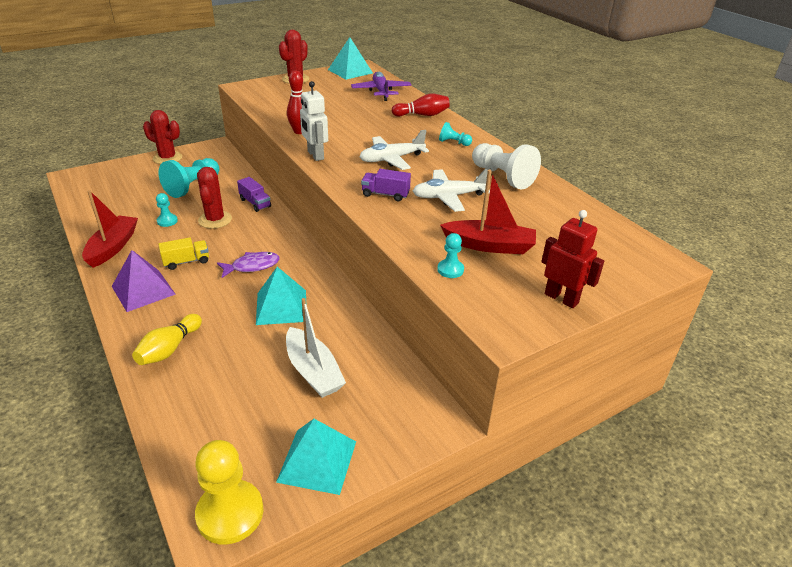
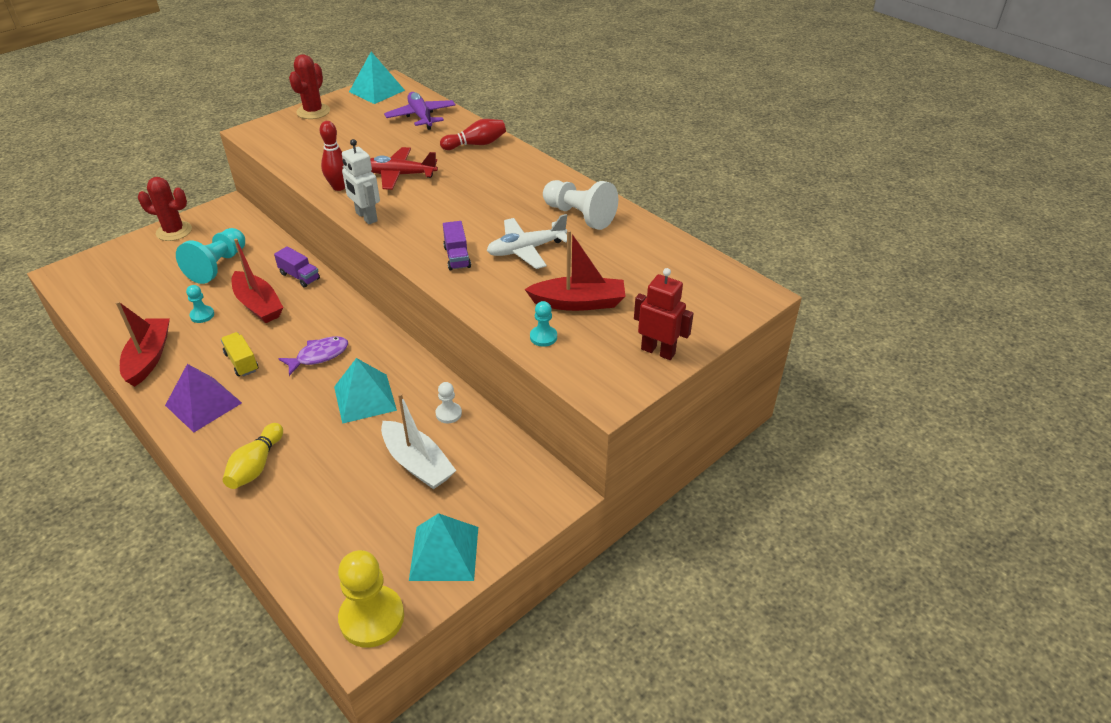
camera: 10 degrees left, 5 degrees up
(186, 261) = (242, 362): yellow truck -> yellow truck turned 90 degrees counterclockwise
(215, 220) = (258, 305): red cactus -> red boat
(352, 129) = (399, 175): none -> red plane
(352, 332) = (448, 413): none -> white pawn
(385, 194) = (457, 257): purple truck -> purple truck turned 105 degrees counterclockwise
(391, 159) = (454, 210): white plane -> none
(453, 143) = (518, 178): turquoise pawn -> none

